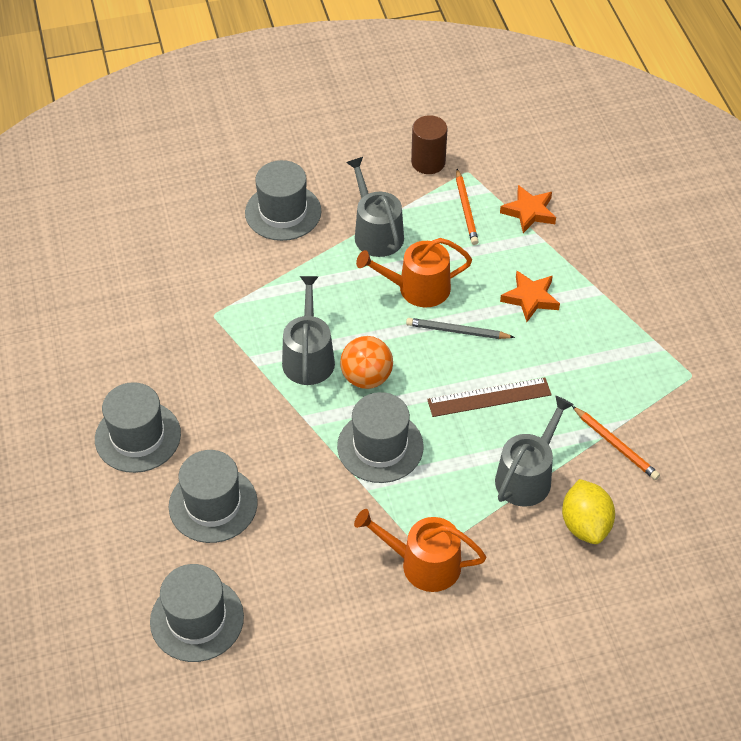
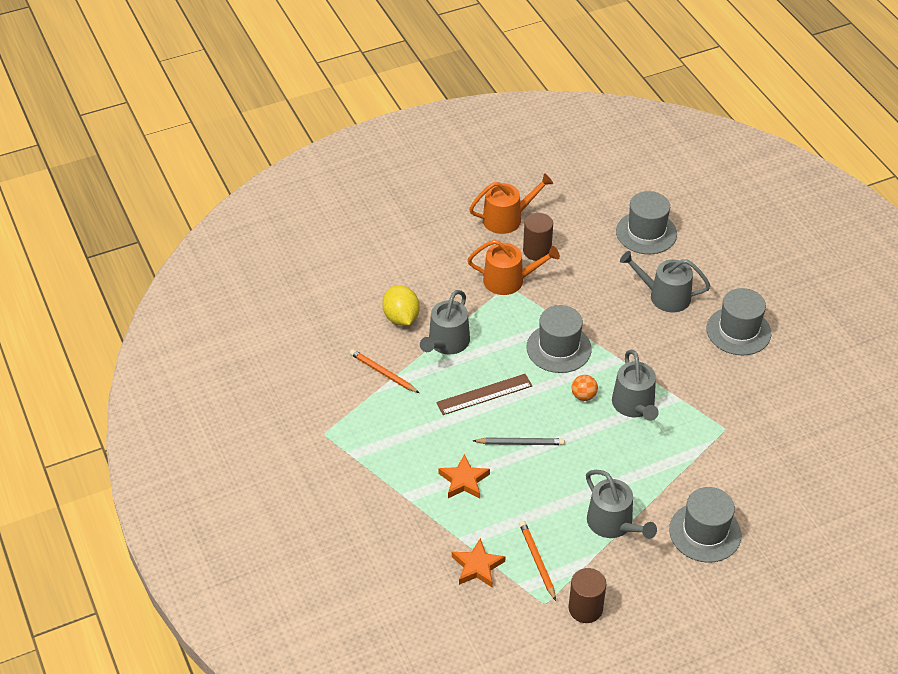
camera: 170 degrees right, 5 degrees down
(213, 504) = (664, 296): grey hat -> grey watering can
(366, 378) = (583, 396): orange ball -> orange ball, size x0.63
(370, 611) = (537, 251): none -> brown cylinder
(417, 288) = (563, 476): orange watering can -> orange watering can (507, 218)

